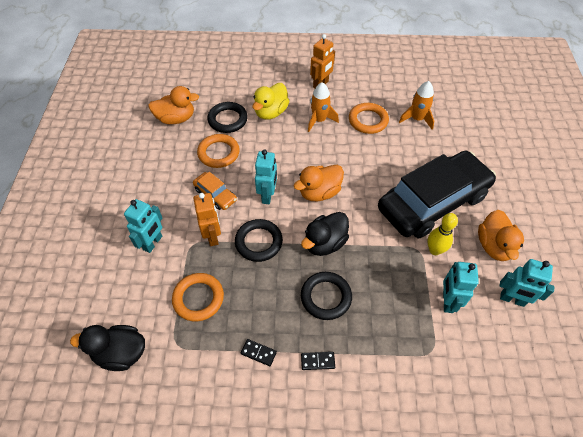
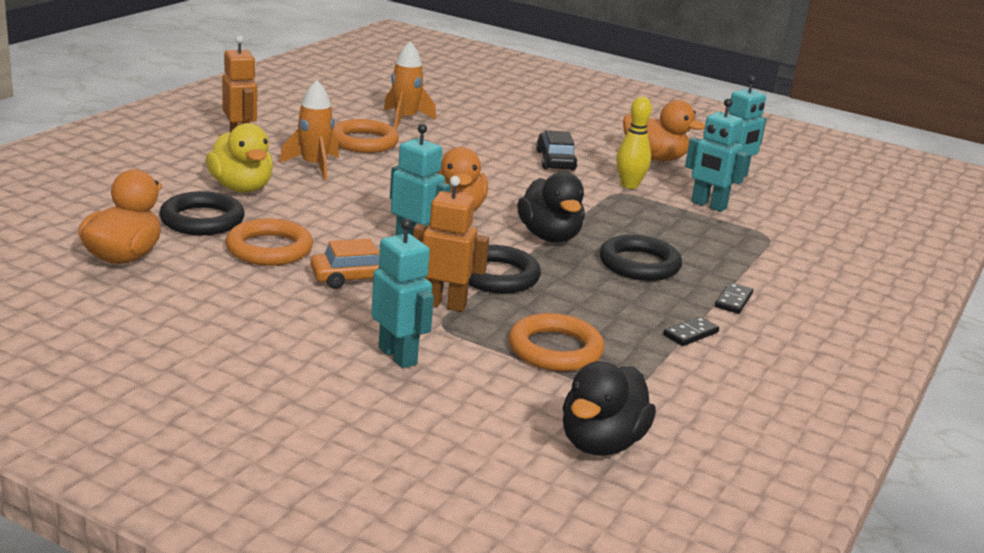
camera: 65 degrees left, 30 degrees down
(433, 202) = (555, 160): black car -> black car, size x0.41

